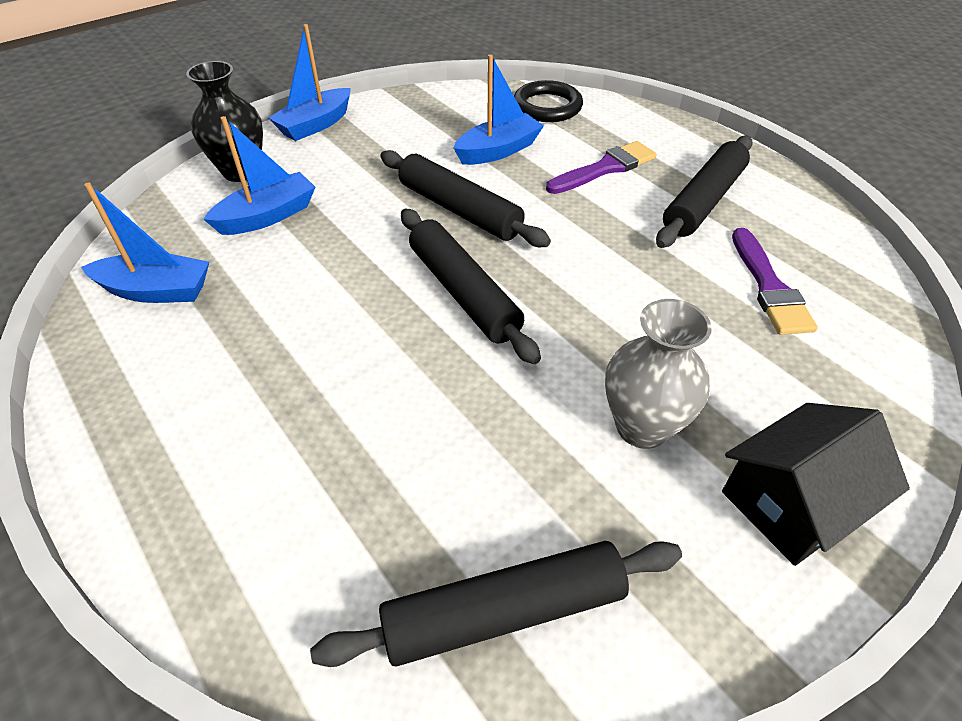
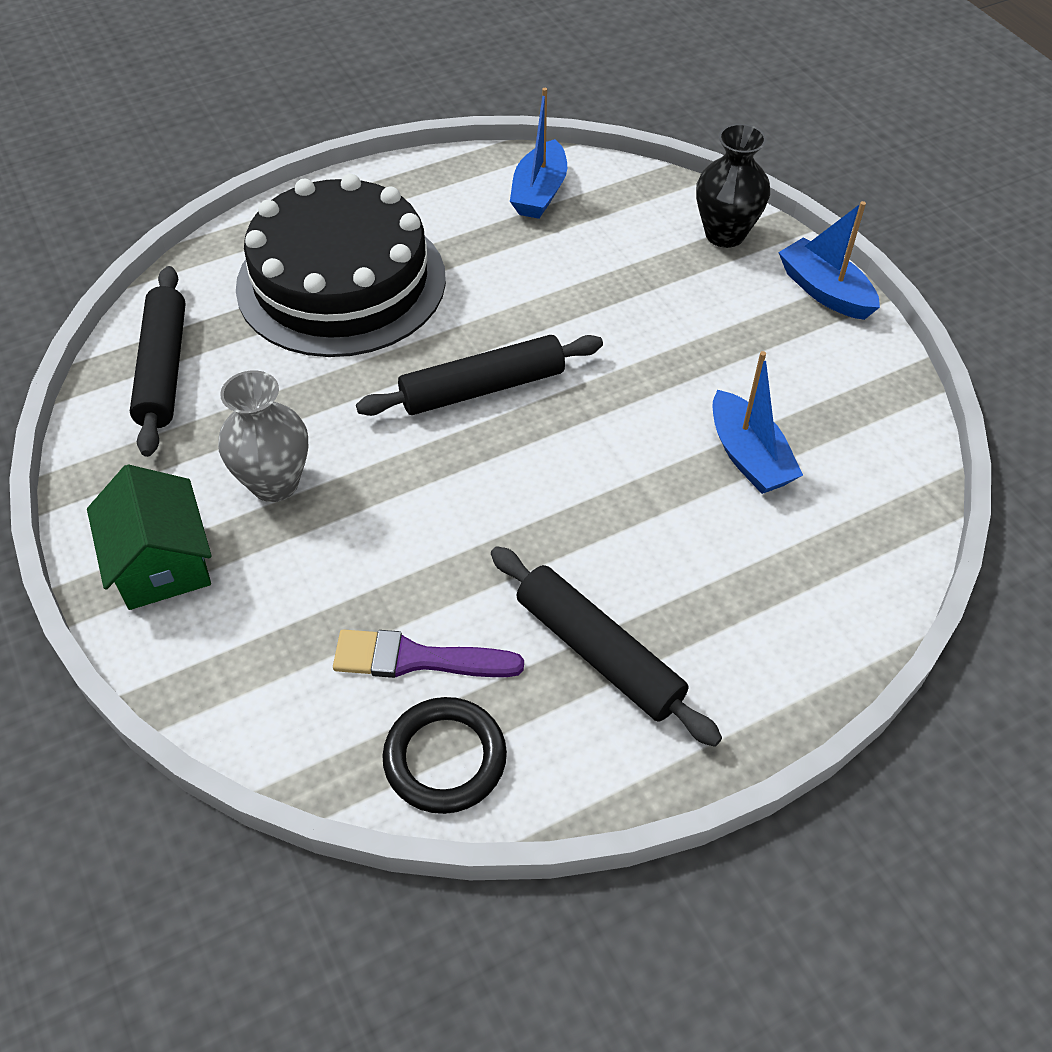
camera: 100 degrees right, 5 degrees up
(267, 216) = (638, 255): blue boat -> none
(310, 440) = (341, 282): none -> black cake
(459, 210) = (622, 402): black rolling pin -> none
(547, 107) = (869, 533): black ring -> black ring (445, 758)
(605, 168) = (692, 562): purple brush -> none
(792, 502) = (161, 562): black house -> green house

